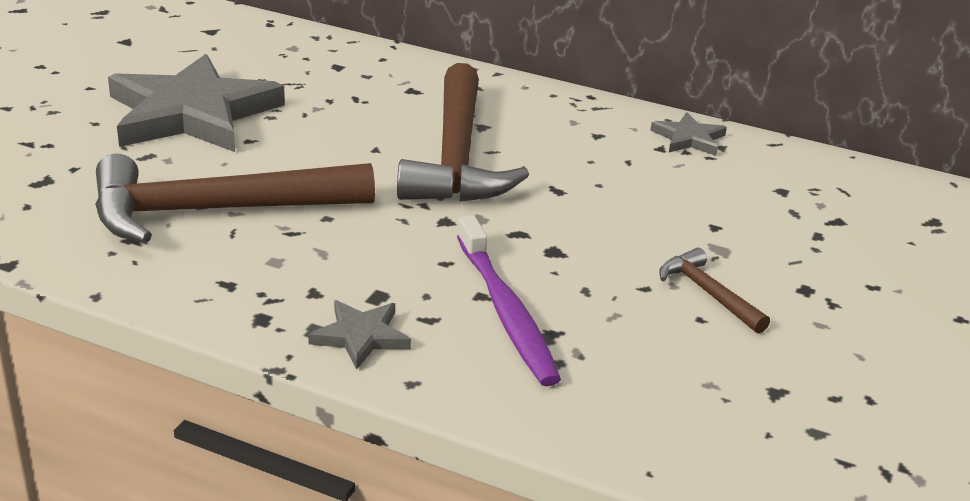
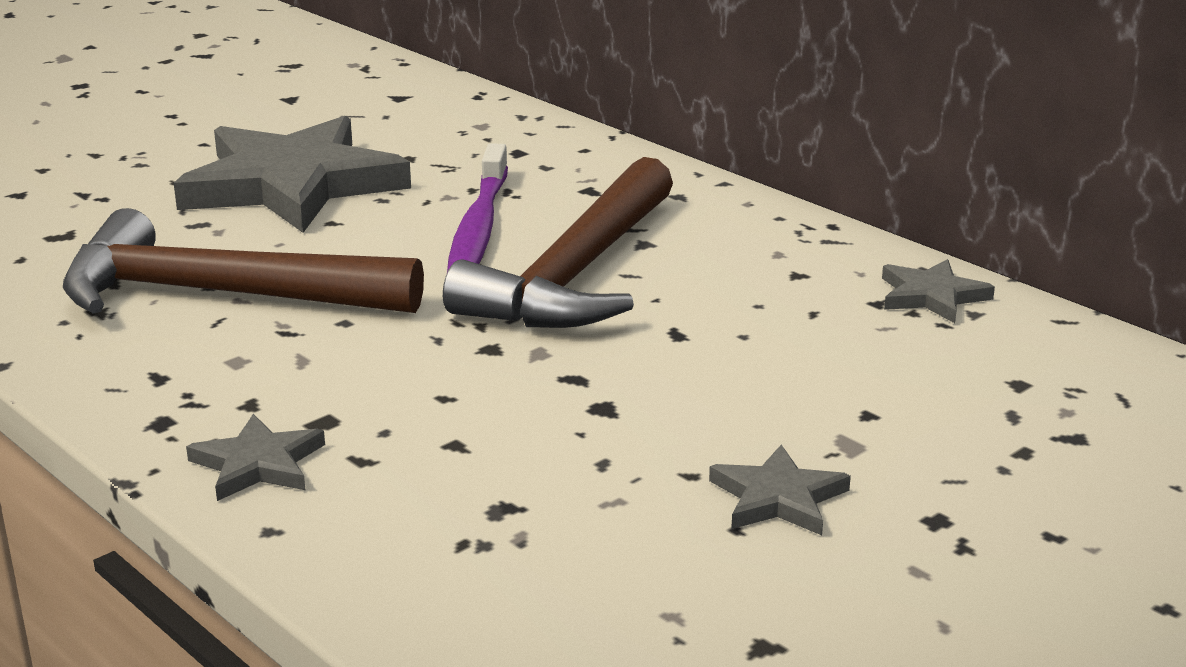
camera: 25 degrees right, 5 degrees down
(505, 311) = (469, 468): purple toothbrush -> purple toothbrush (478, 228)
(708, 293) = (778, 498): brown hammer -> grey star

